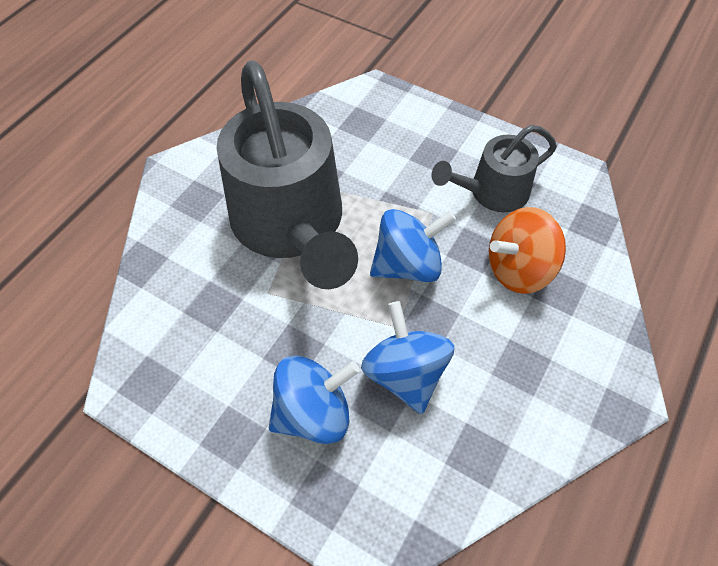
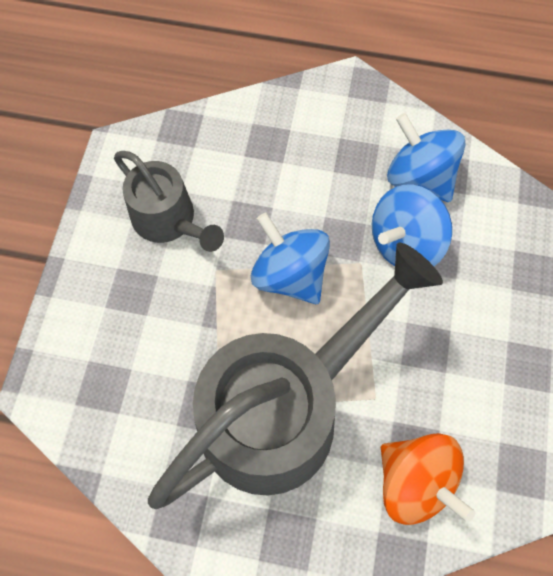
camera: 110 degrees left, 10 degrees up
(314, 413) = (475, 306): blue spinning top -> blue spinning top (419, 177)
(518, 269) = (257, 178): orange spinning top -> orange spinning top (414, 482)

